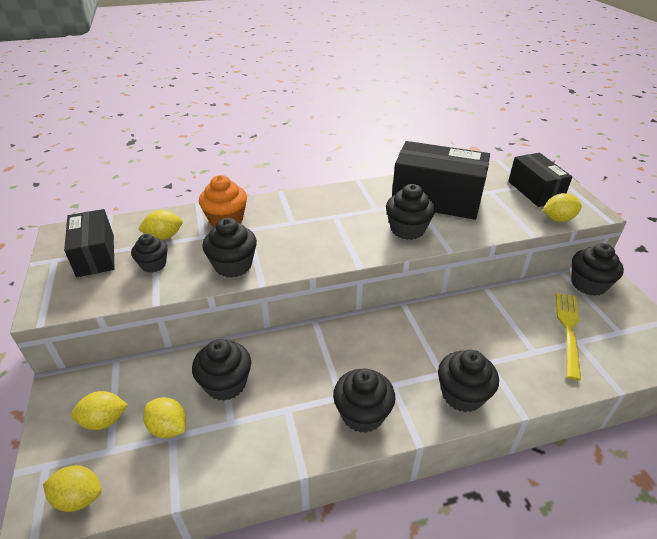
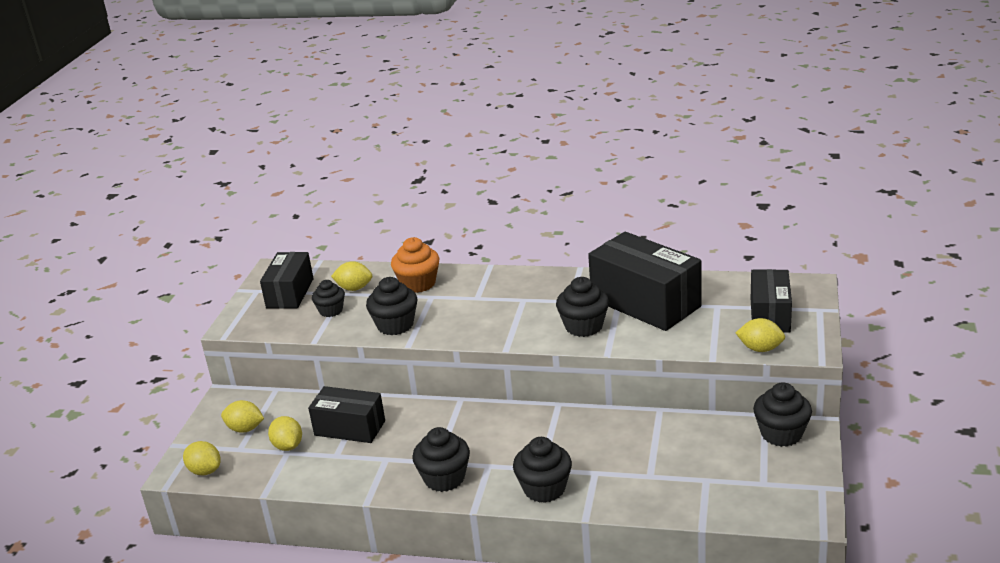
camera: 30 degrees right, 10 degrees down
(226, 384) = (350, 428): black cupcake -> black box
(568, 329) = (707, 467): yellow fork -> none

